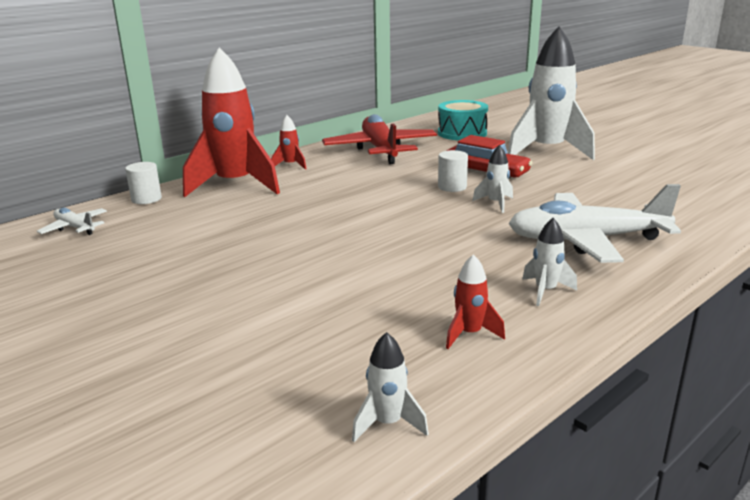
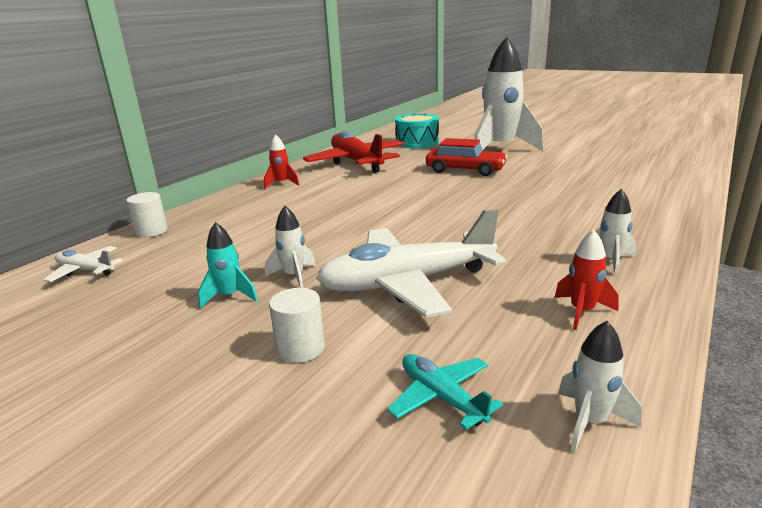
camera: 15 degrees left, 0 degrees up
(174, 269) = (230, 296): none -> turquoise rocket
(235, 185) = (239, 207): red rocket -> none
(283, 381) = (441, 397): none -> turquoise plane
(452, 187) = (447, 185): white cylinder -> white cylinder (300, 348)
(495, 203) = (496, 193): white rocket -> white rocket (294, 276)
(586, 240) = (600, 213): white plane -> white plane (407, 283)

